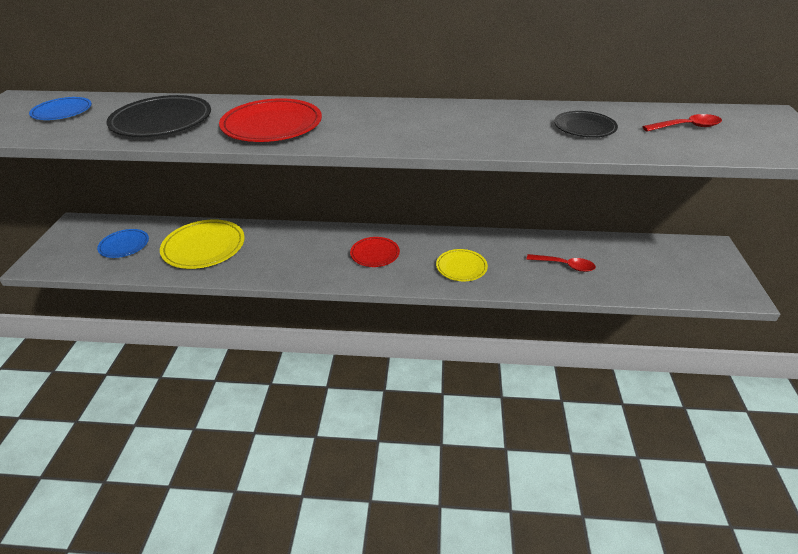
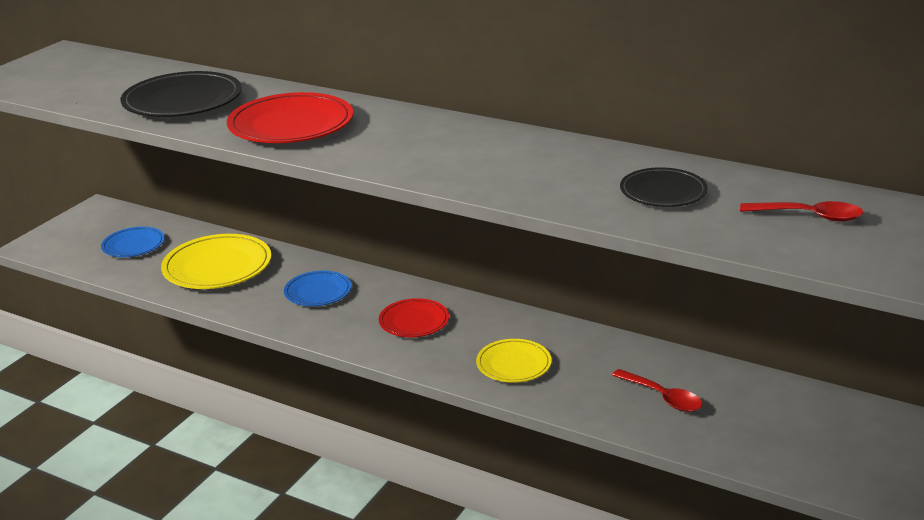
camera: 25 degrees right, 10 degrees down
(62, 112) = (96, 74): blue plate -> blue plate (318, 292)

